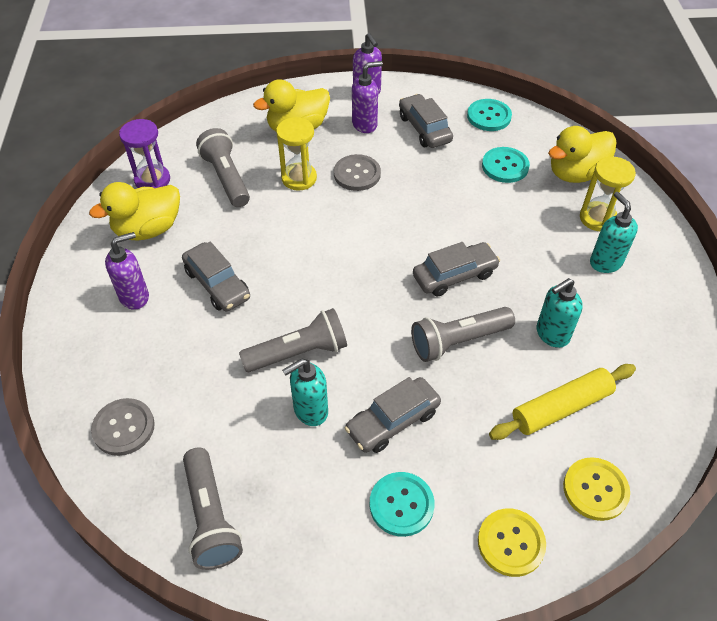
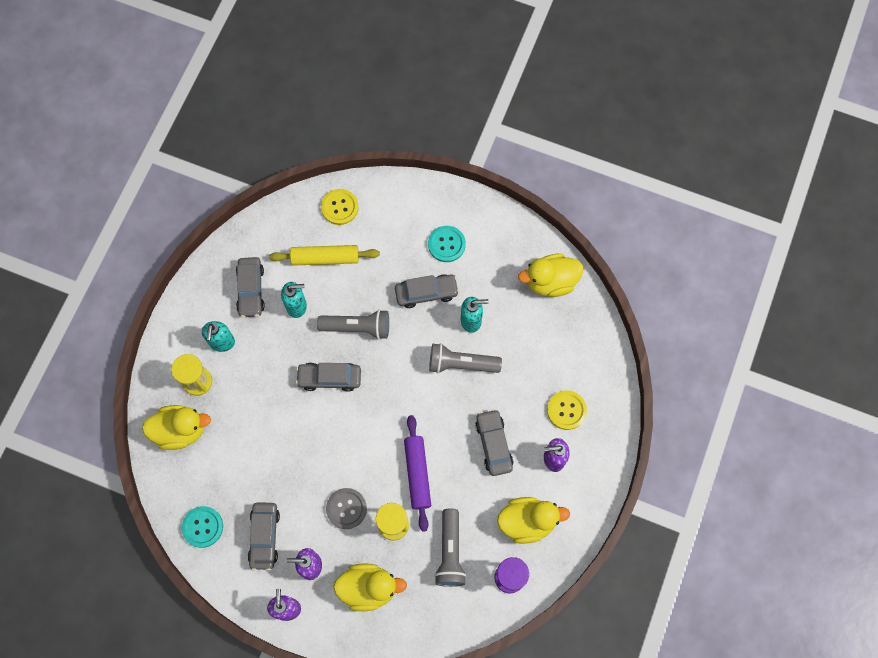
camera: 155 degrees left, 20 degrees up
(123, 428) = (585, 358): grey button -> none
(211, 517) = (550, 282): grey flashlight -> yellow duck
(296, 226) = (417, 474): none -> purple rolling pin
(505, 166) = (228, 463): turquoise button -> none
(511, 543) = (401, 201): yellow button -> yellow button (566, 410)
(622, 329) = (251, 290): none -> grey car

